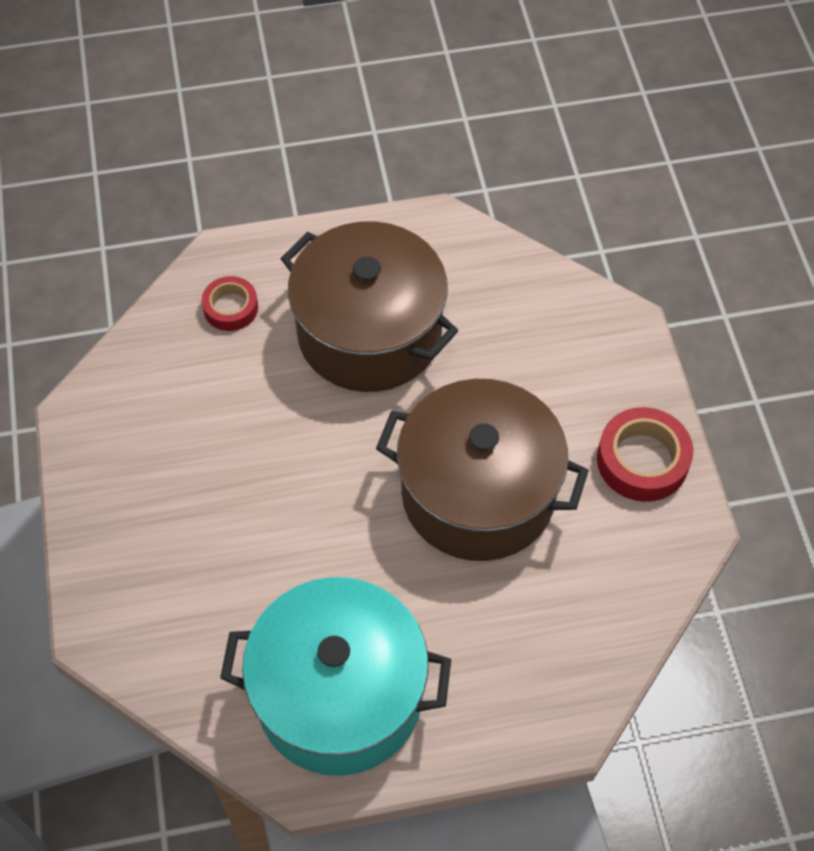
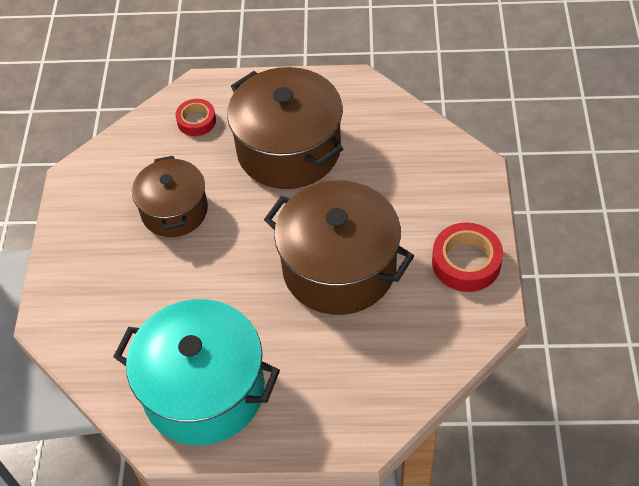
camera: 15 degrees right, 5 degrees down
(233, 444) = (174, 211): none -> brown pot

